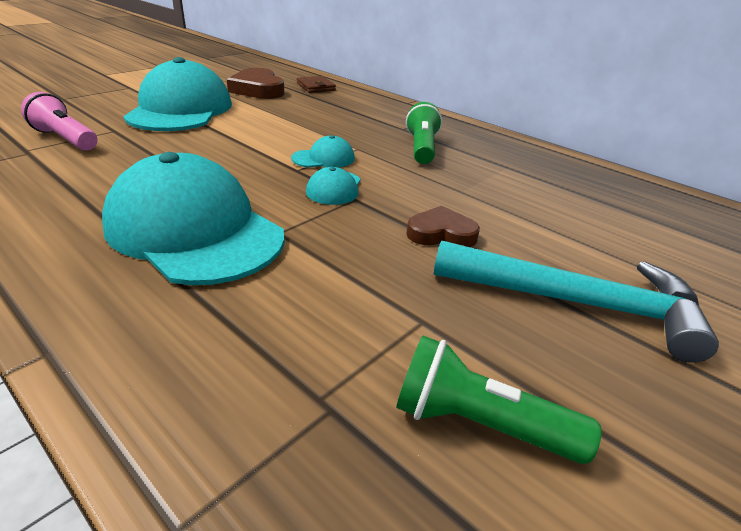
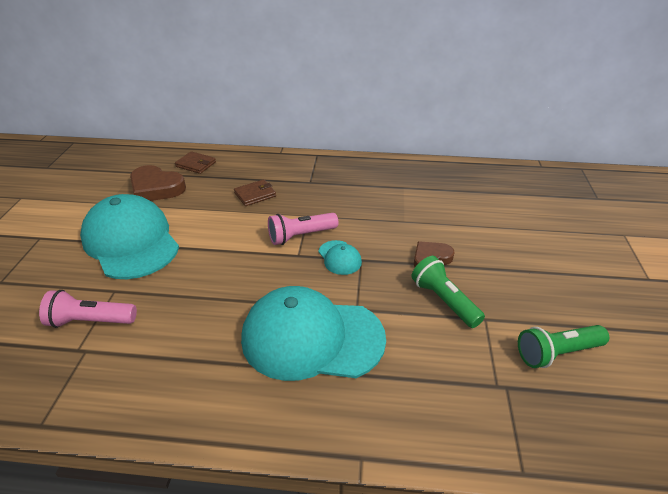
camera: 35 degrees left, 5 degrees up
(323, 158) = (300, 236): turquoise cap -> pink flashlight
(332, 119) = (255, 195): none -> brown wallet
(422, 148) = (343, 195): green flashlight -> green flashlight (444, 300)
(577, 303) = (526, 268): turquoise hammer -> none

